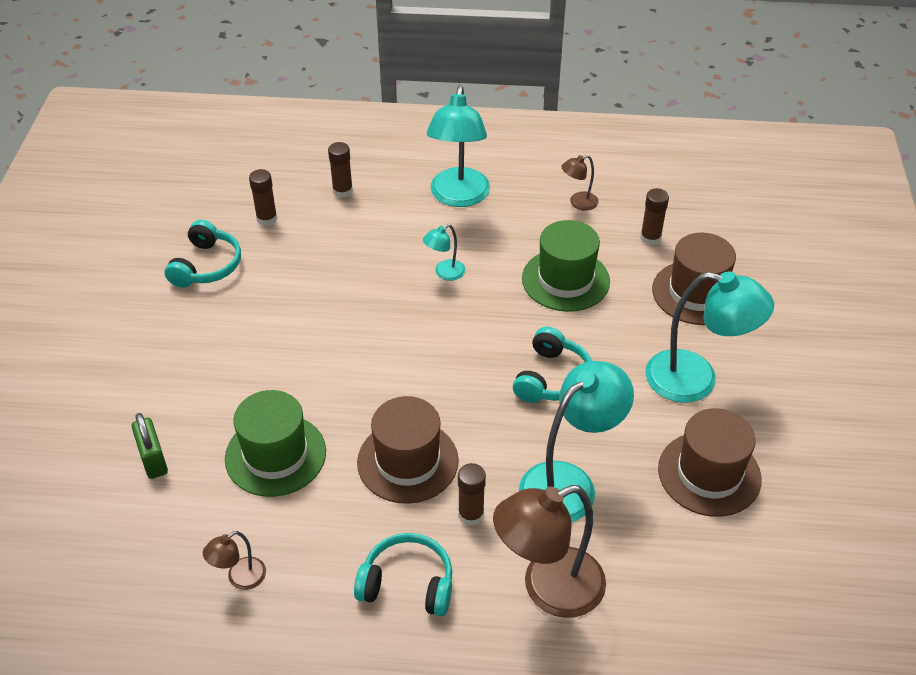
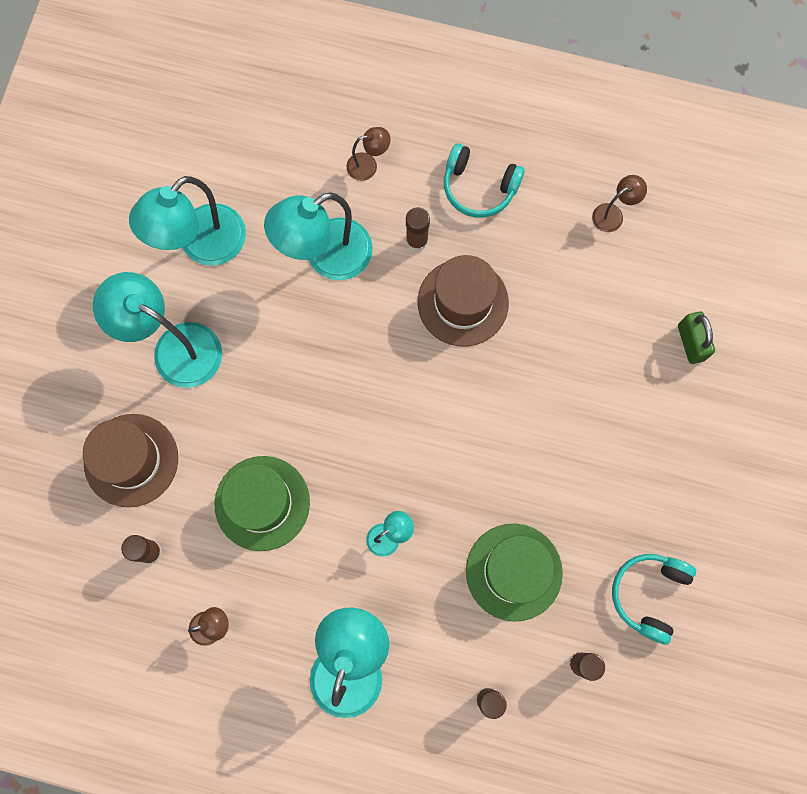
camera: 170 degrees left, 30 degrees up
(275, 455) = (580, 329): green hat -> green hat (514, 572)
(548, 589) = (368, 165): brown lamp -> brown lamp, size x0.47
(552, 378) = (311, 373): turquoise headphones -> none
(709, 474) = (202, 245): brown hat -> turquoise lamp

